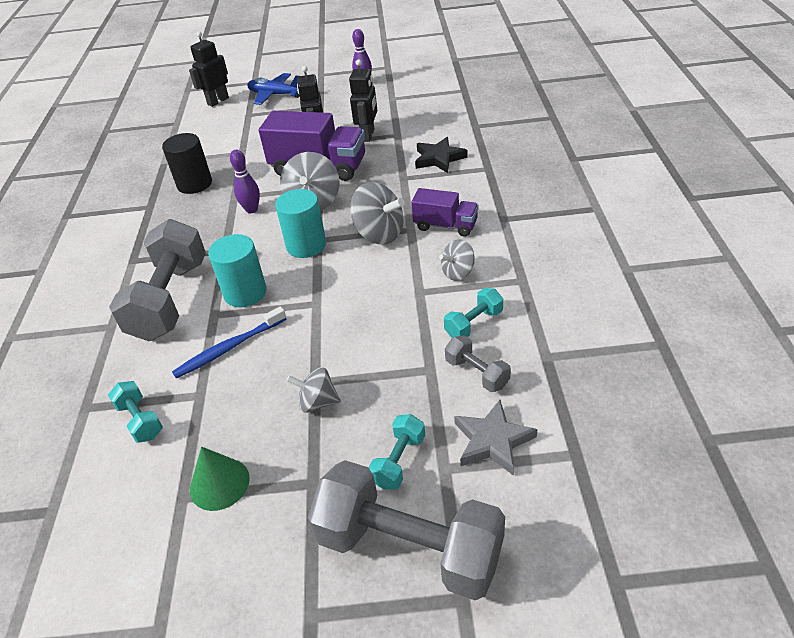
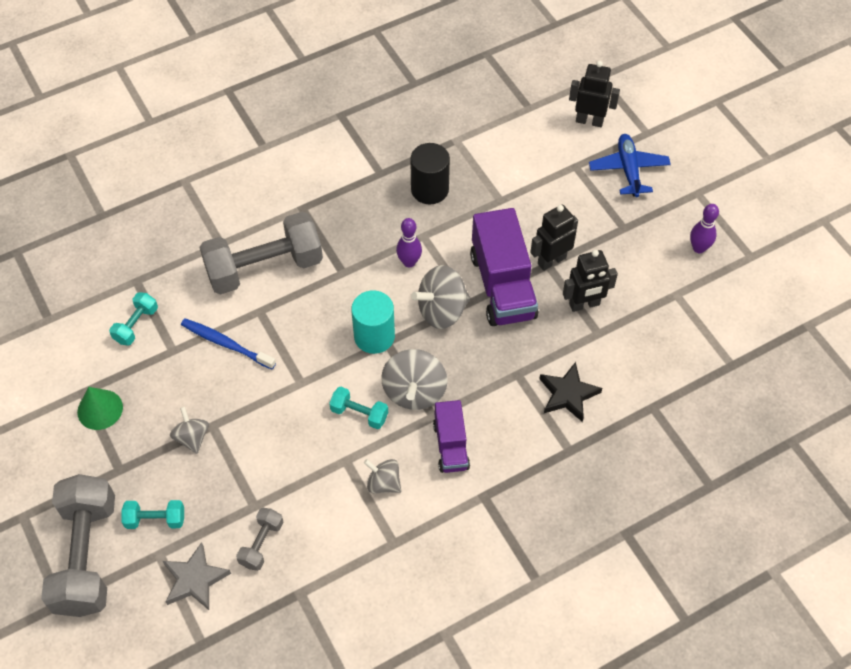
camera: 60 degrees right, 15 degrees up
(245, 293) = (293, 320): turquoise cylinder -> none
(473, 324) = (319, 521): turquoise dumbbell -> turquoise dumbbell (359, 413)

